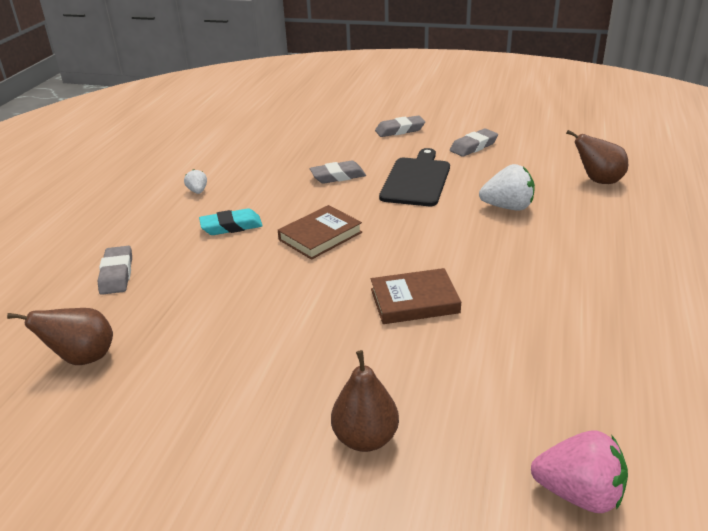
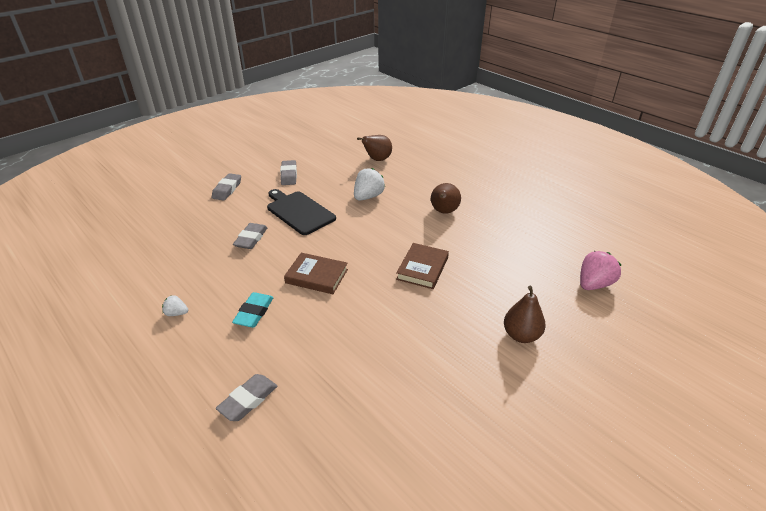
camera: 60 degrees left, 5 degrees up
(83, 358) = (345, 451): brown pear -> brown pear (444, 212)
(116, 274) = (248, 400): grey eraser -> grey eraser turned 75 degrees counterclockwise
(320, 236) = (316, 276): brown book -> brown book turned 60 degrees counterclockwise

